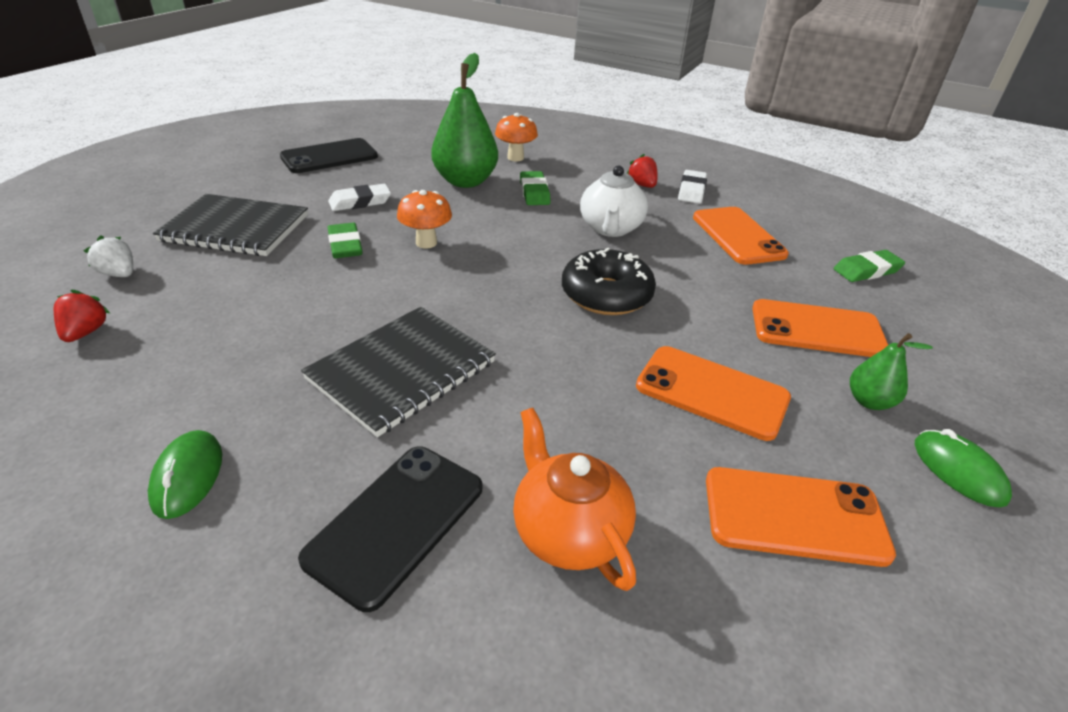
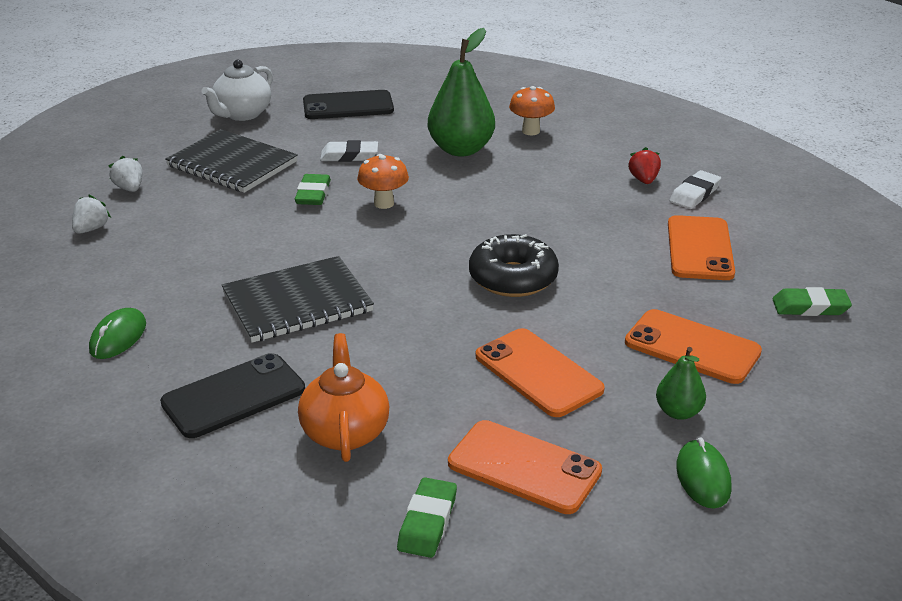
camera: 25 degrees right, 5 degrees down
(86, 332) = (91, 229): red strawberry -> white strawberry
(534, 192) = (521, 171): green eraser -> green eraser (427, 522)
(610, 228) = (570, 219): white teapot -> white teapot (242, 114)

